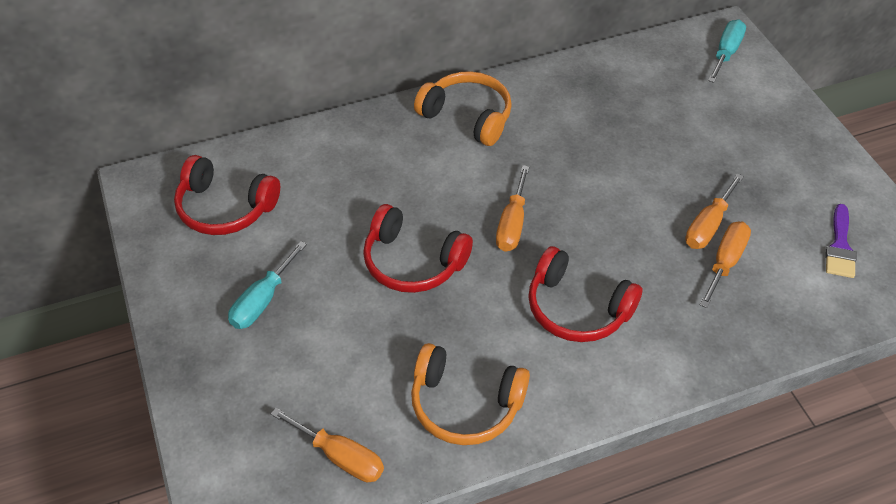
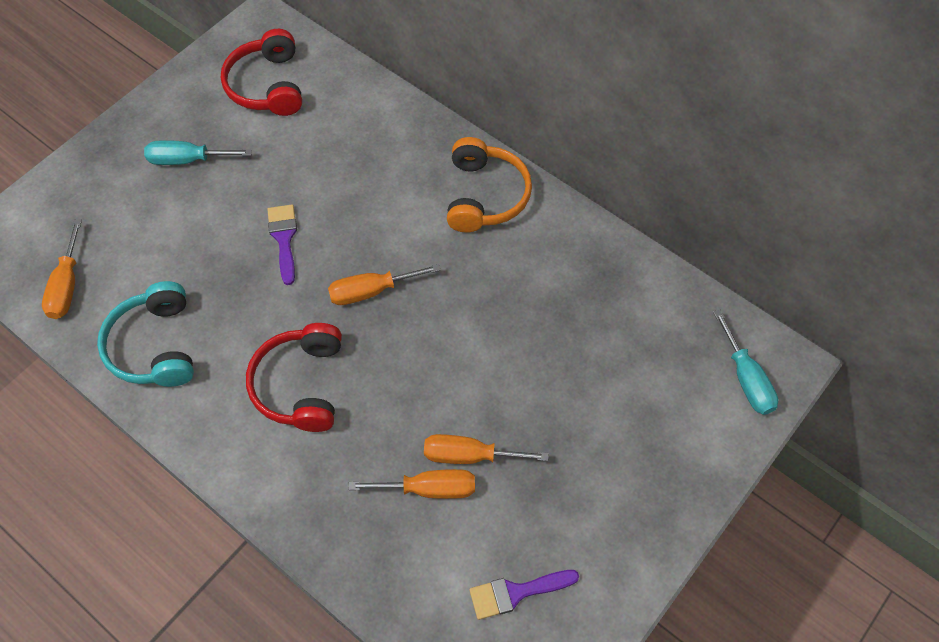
camera: 60 degrees right, 10 degrees up
(413, 262) = (284, 238): red headphones -> purple brush
(465, 404) = (155, 346): orange headphones -> turquoise headphones
(726, 53) = (746, 379): turquoise screwdriver -> turquoise screwdriver turned 75 degrees clockwise

